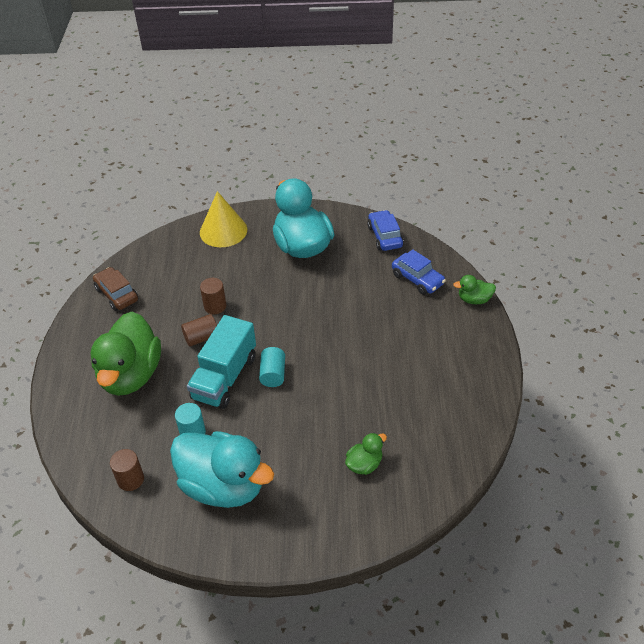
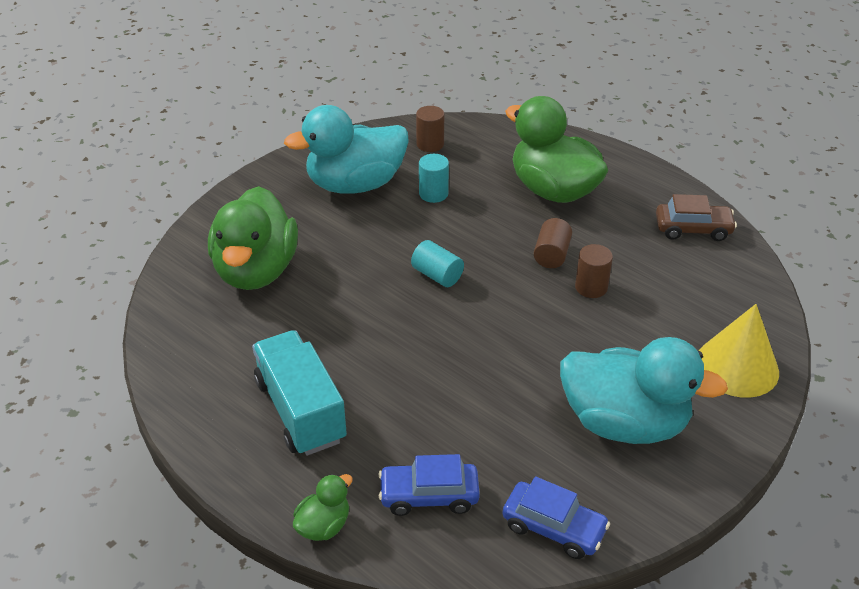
camera: 130 degrees right, 5 degrees down
(224, 377) = (475, 243): turquoise truck -> turquoise truck (300, 410)
(364, 464) = (256, 270): green duck -> green duck, size x2.25

